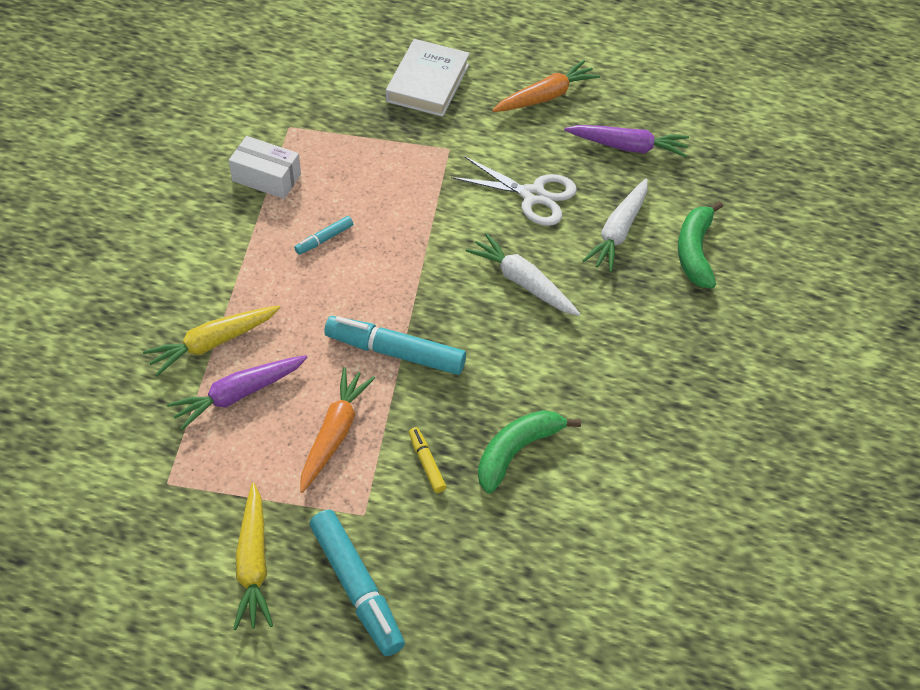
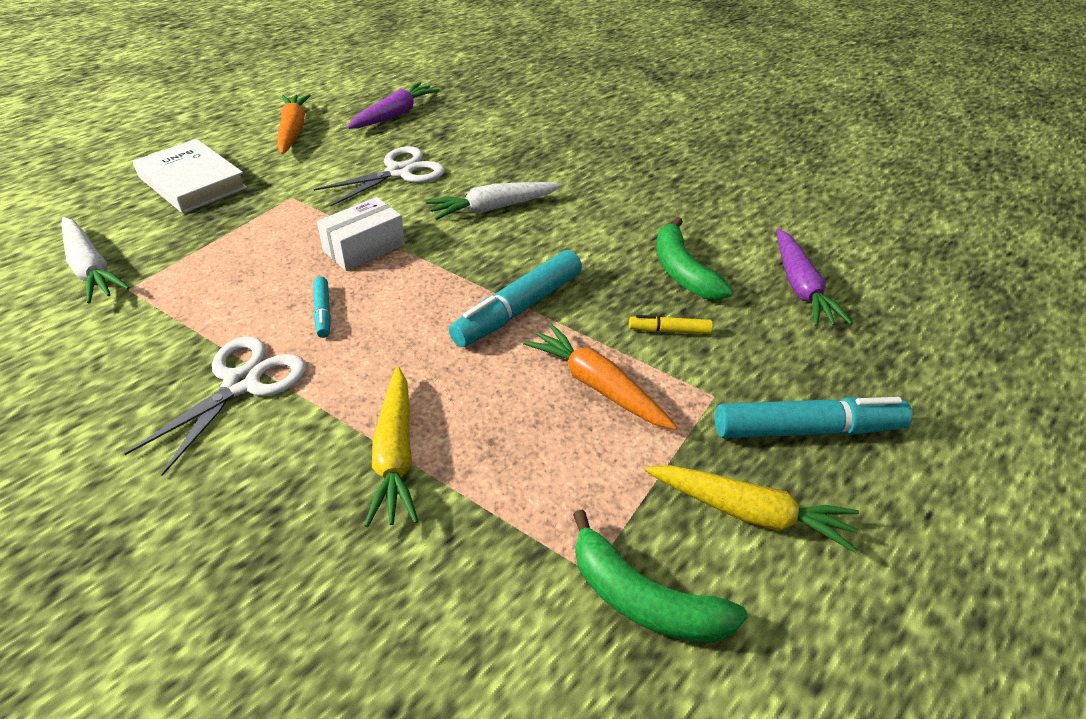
camera: 65 degrees left, 10 degrees down
(234, 235) = (242, 383): none -> white scissors
(238, 395) = (492, 453): purple carrot -> purple carrot (800, 287)
(266, 178) = (183, 329): white box -> white box (364, 248)
(618, 232) = (480, 147): white carrot -> white carrot (91, 268)
(695, 251) = (531, 123): green banana -> green banana (644, 599)

